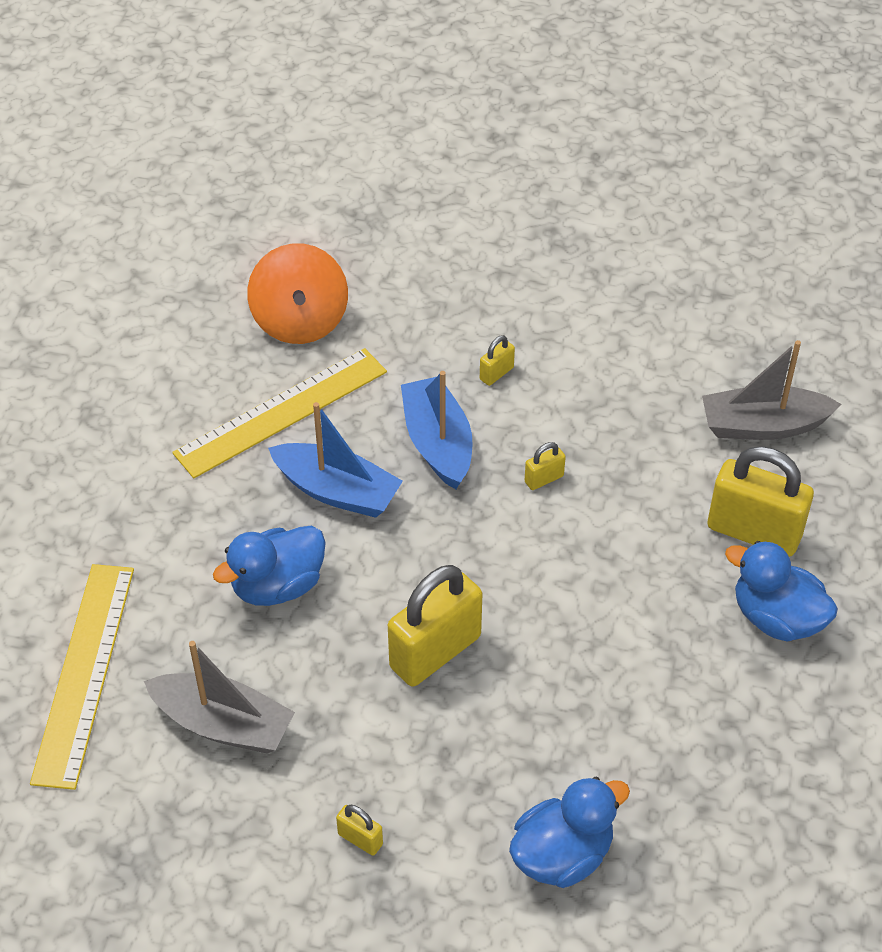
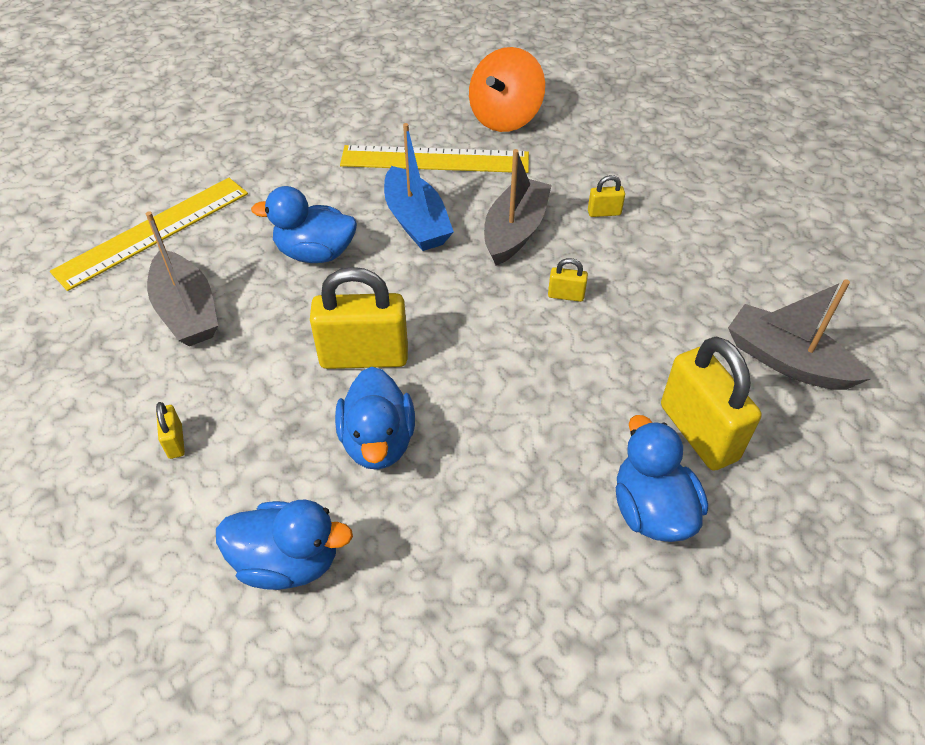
camera: 40 degrees right, 0 degrees up
(438, 443) = (515, 231): blue boat -> grey boat
(527, 714) = (378, 441): none -> blue duck

